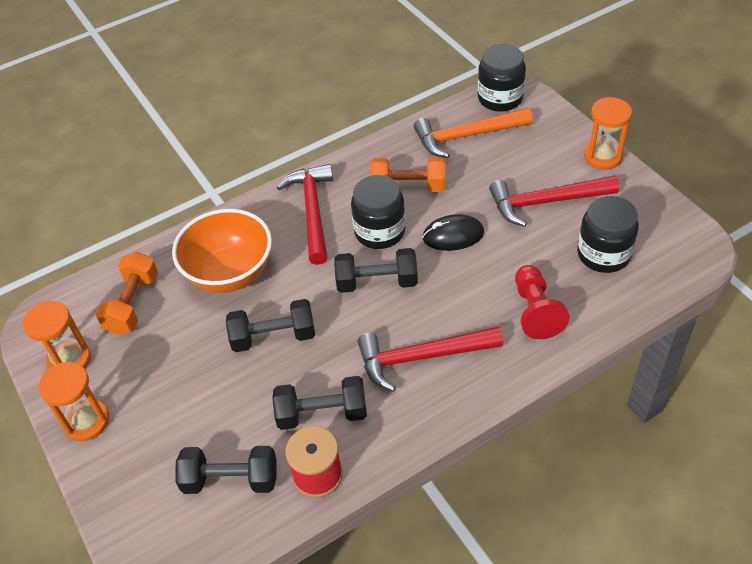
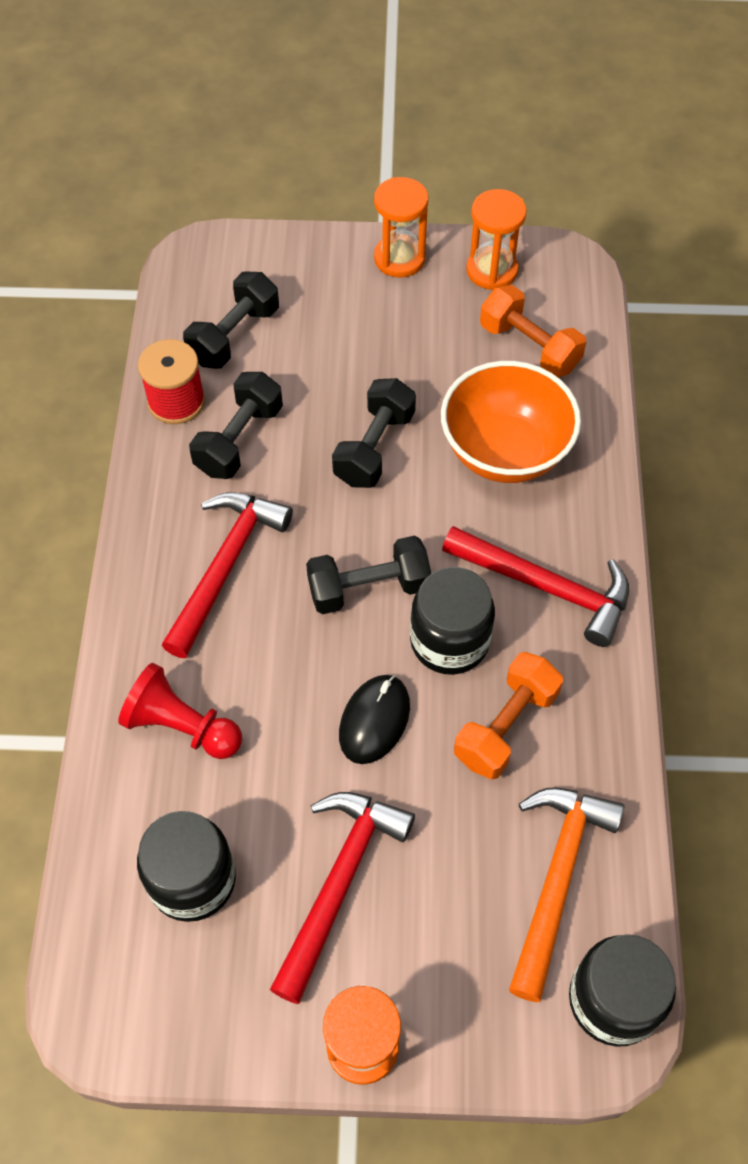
camera: 120 degrees right, 10 degrees up
(377, 282) = (368, 588): black dumbbell -> black dumbbell turned 45 degrees clockwise

